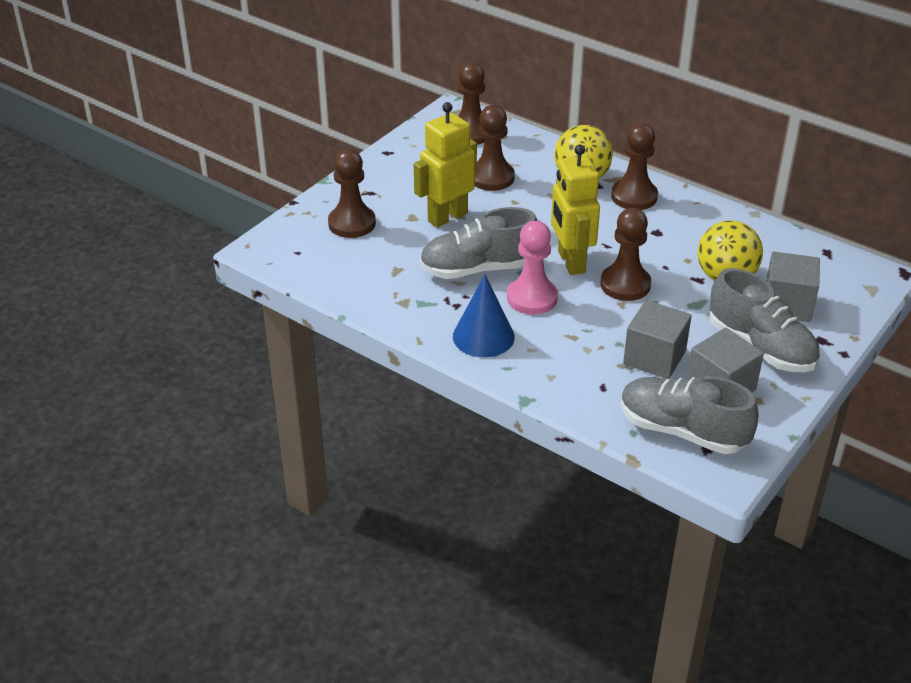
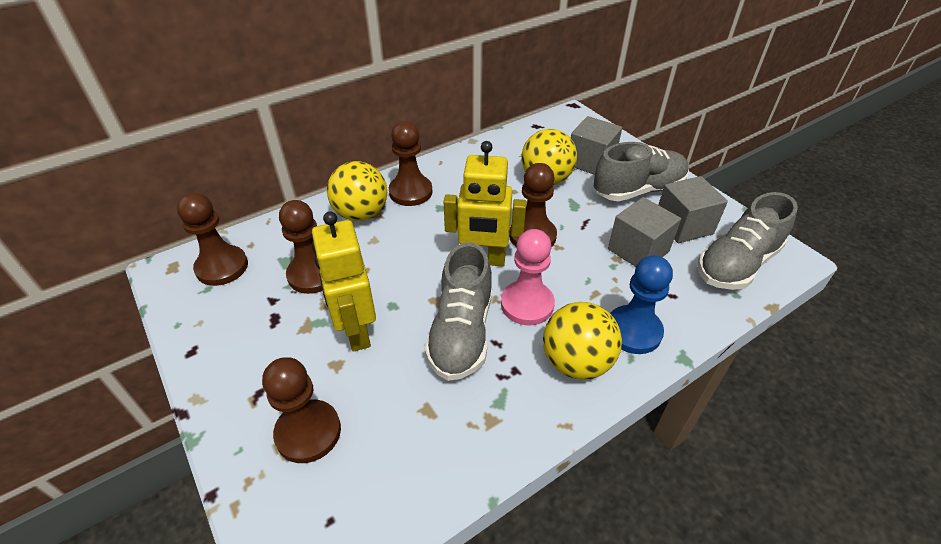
camera: 70 degrees left, 5 degrees up
(483, 336) = (576, 362): blue cone -> yellow ball
(539, 365) = (633, 331): none -> blue pawn

